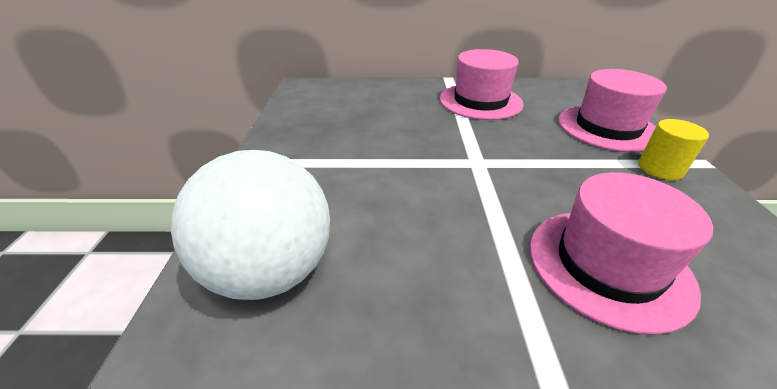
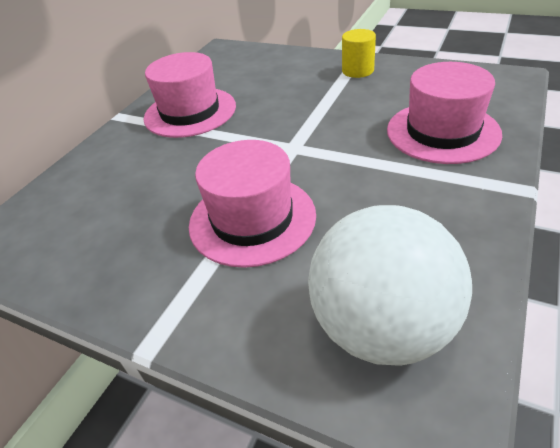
camera: 60 degrees left, 5 degrees up
(607, 127) = (292, 68): pink hat -> pink hat (252, 219)

